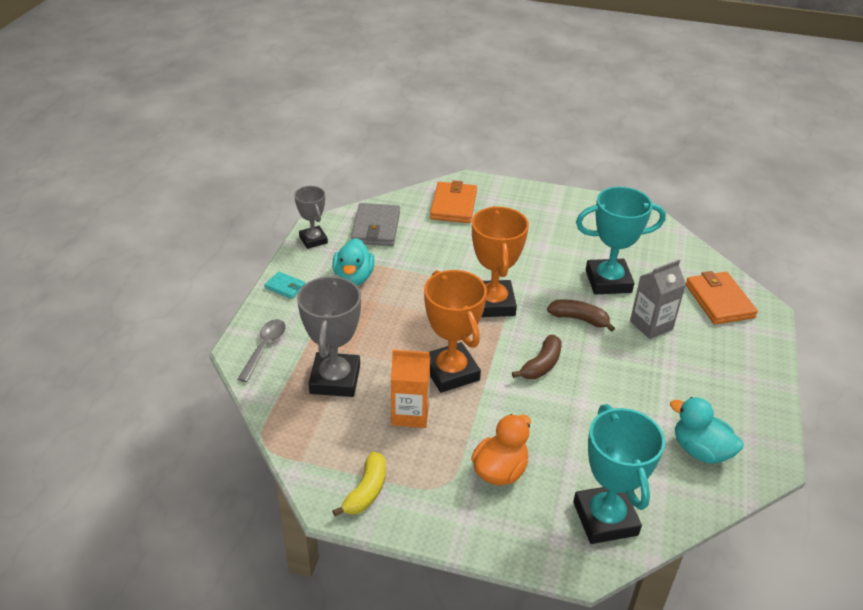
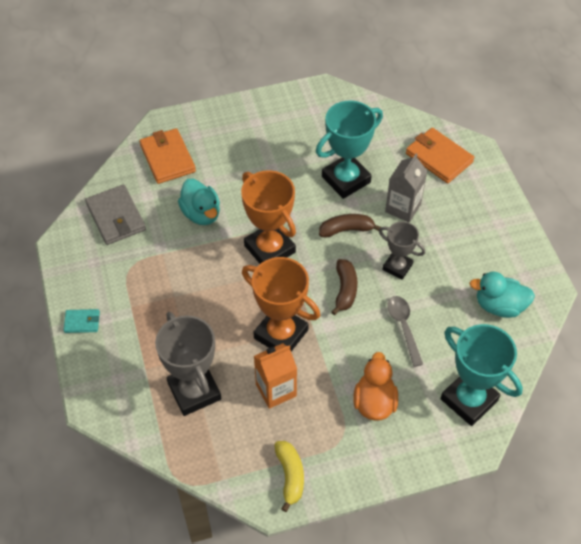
camera: 30 degrees left, 15 degrees up
(264, 348) = (112, 393): grey spoon -> grey spoon (403, 327)
(313, 240) = (69, 258): grey trophy -> grey trophy (397, 267)
(353, 278) = (135, 282): turquoise duck -> turquoise duck (201, 214)

